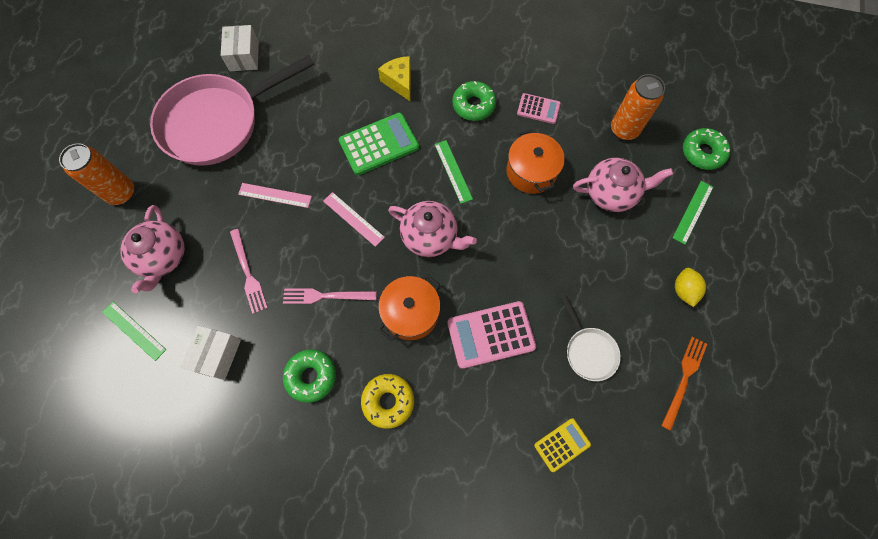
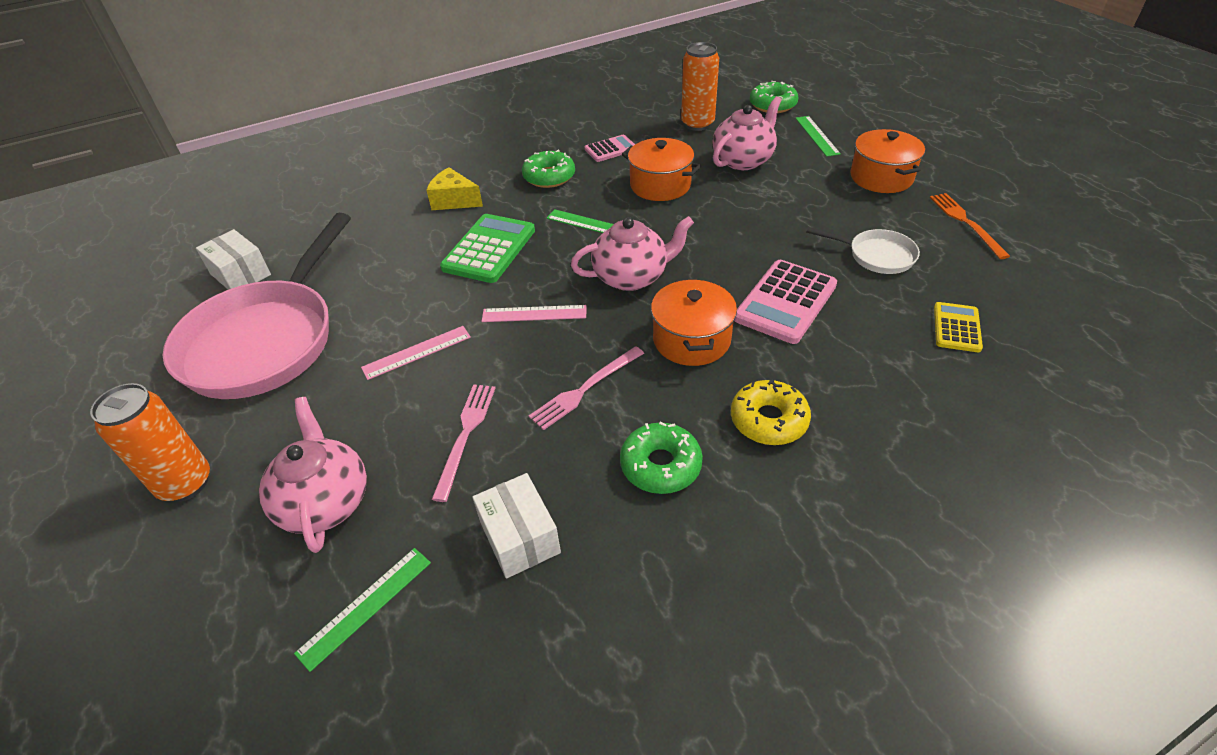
camera: 40 degrees left, 25 degrees down
(134, 330) = (365, 606): green ruler -> green ruler turned 45 degrees counterclockwise
(163, 257) = (325, 501): pink teapot -> pink teapot turned 150 degrees counterclockwise
(248, 273) = (465, 435): pink fork -> pink fork turned 105 degrees counterclockwise
(683, 290) = (881, 177): yellow lemon -> orange pot

